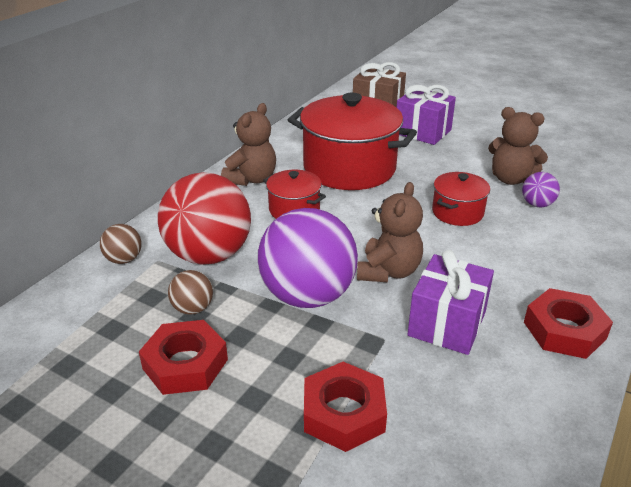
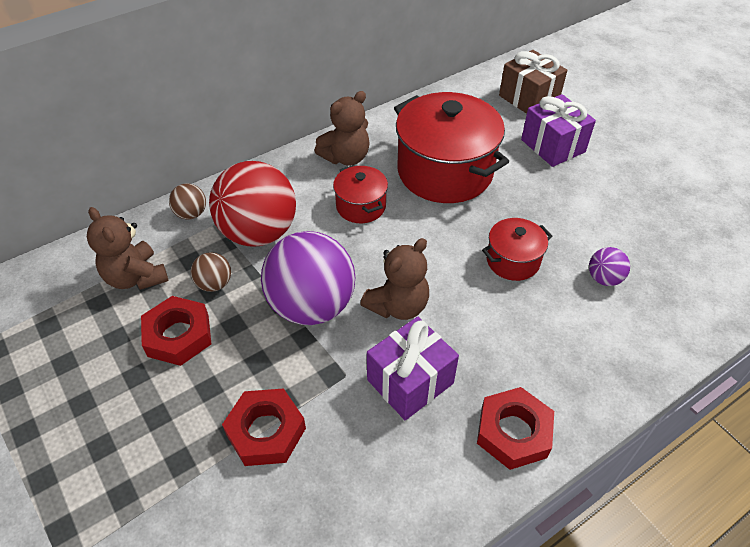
camera: 25 degrees right, 15 degrees up
(511, 179) = (601, 237): brown teddy bear -> brown teddy bear (136, 277)

